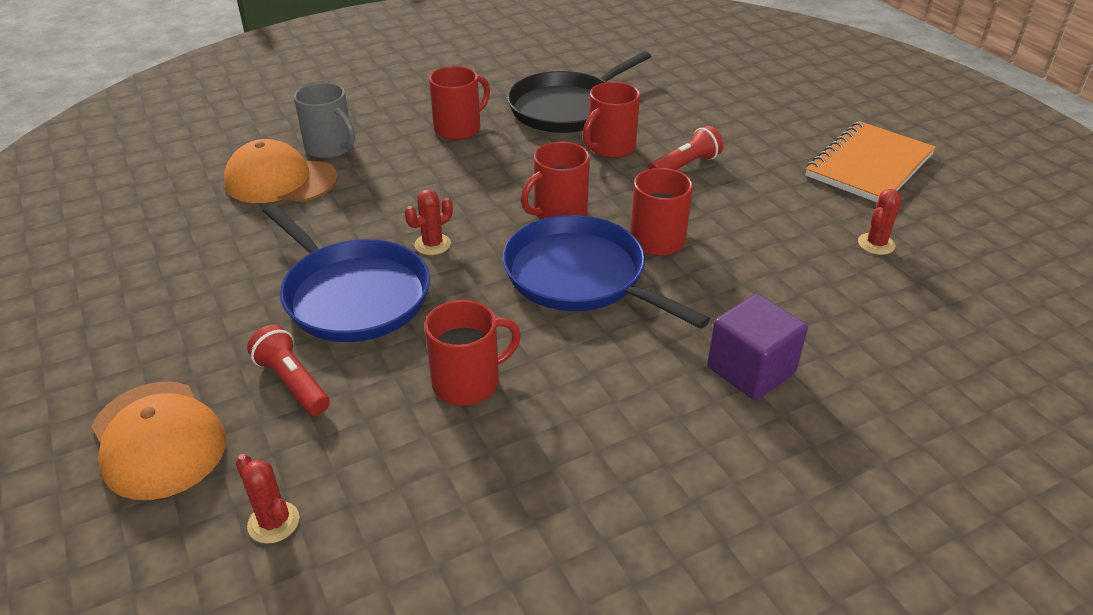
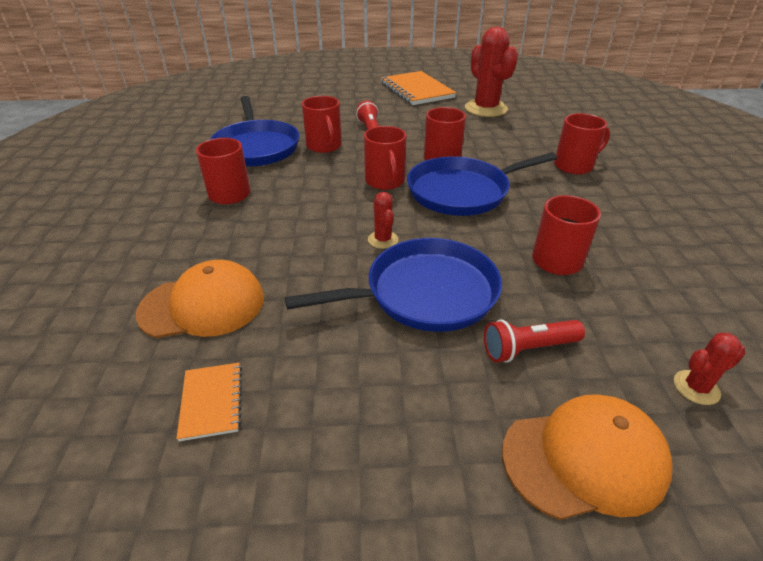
camera: 65 degrees left, 0 degrees up
(175, 225) = (212, 401): none -> orange notebook
(280, 180) = (203, 305): orange cap -> orange cap turned 135 degrees counterclockwise
(330, 148) = (179, 263): grey mug -> none
(567, 108) = (256, 147): black pan -> blue pan
(751, 370) = (574, 166): purple cube -> red mug
(876, 244) = (485, 109): red cactus -> red cactus, size x2.13

